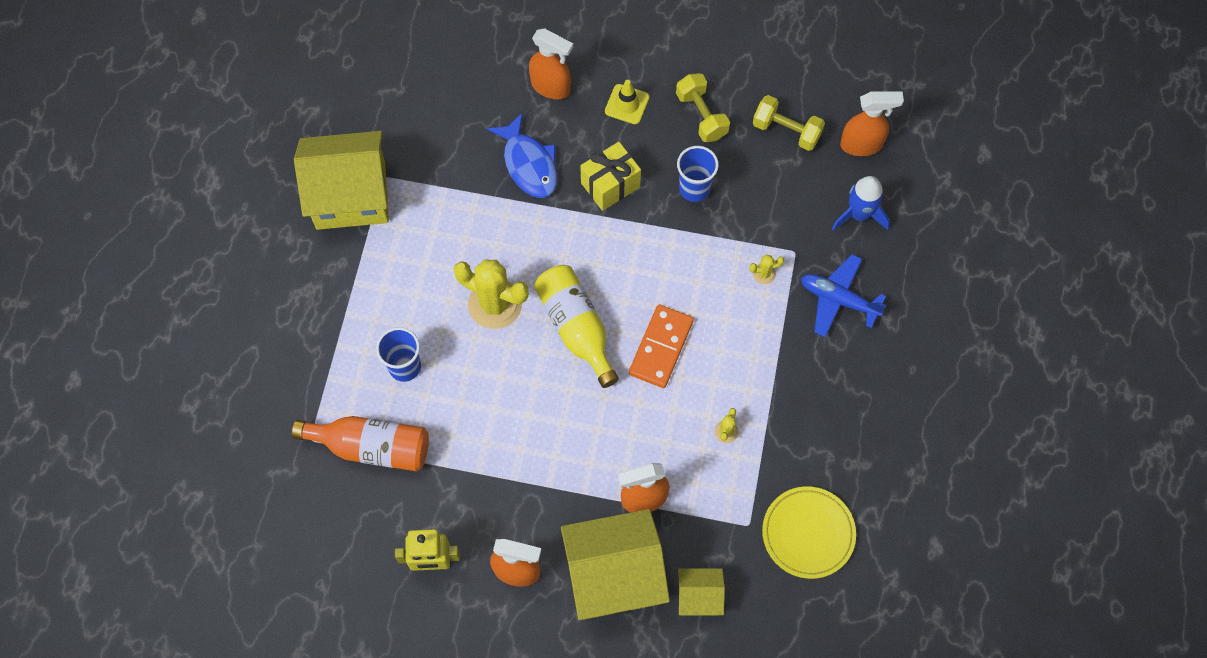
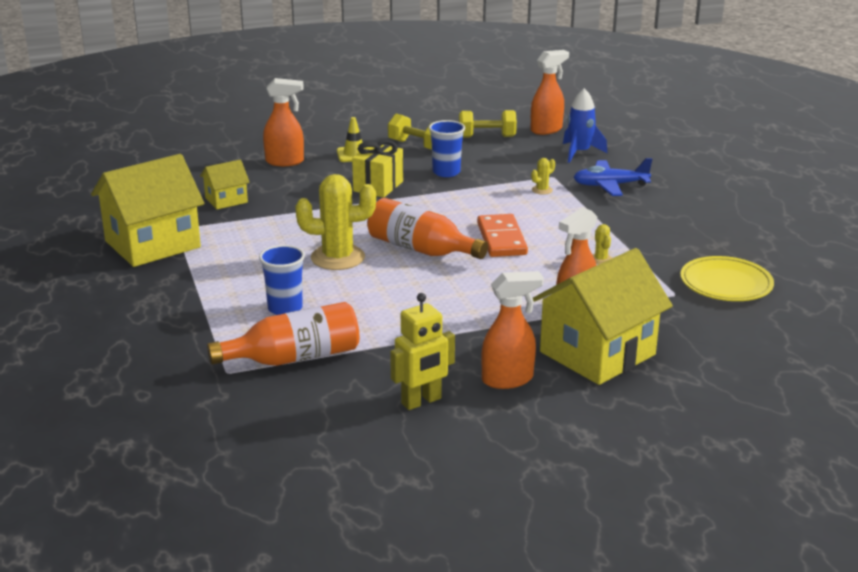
camera: 30 degrees left, 40 degrees down
(529, 164) = (300, 194): blue fish -> none
(576, 328) = (421, 249): yellow bottle -> orange bottle
(699, 596) = (682, 340): yellow house -> yellow house (226, 200)

